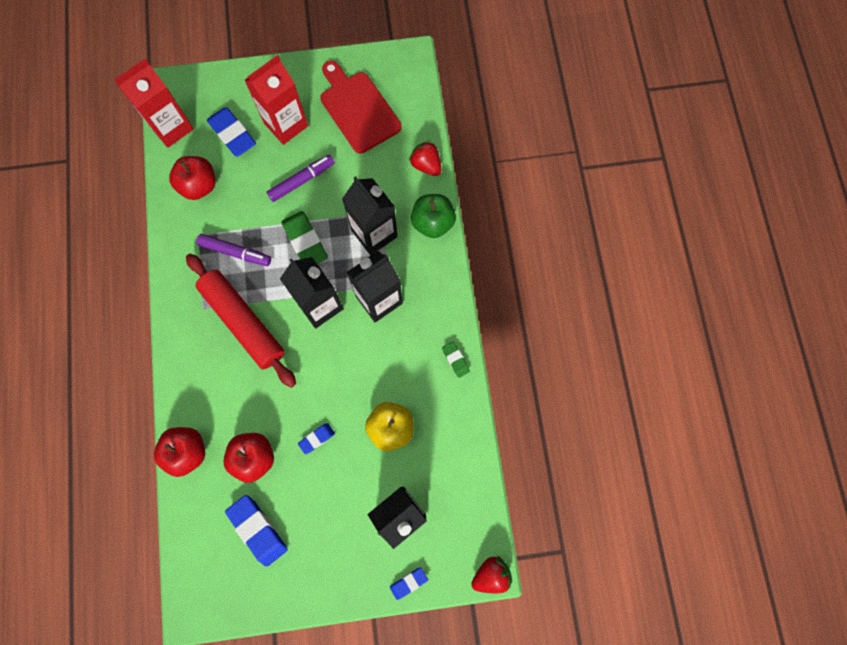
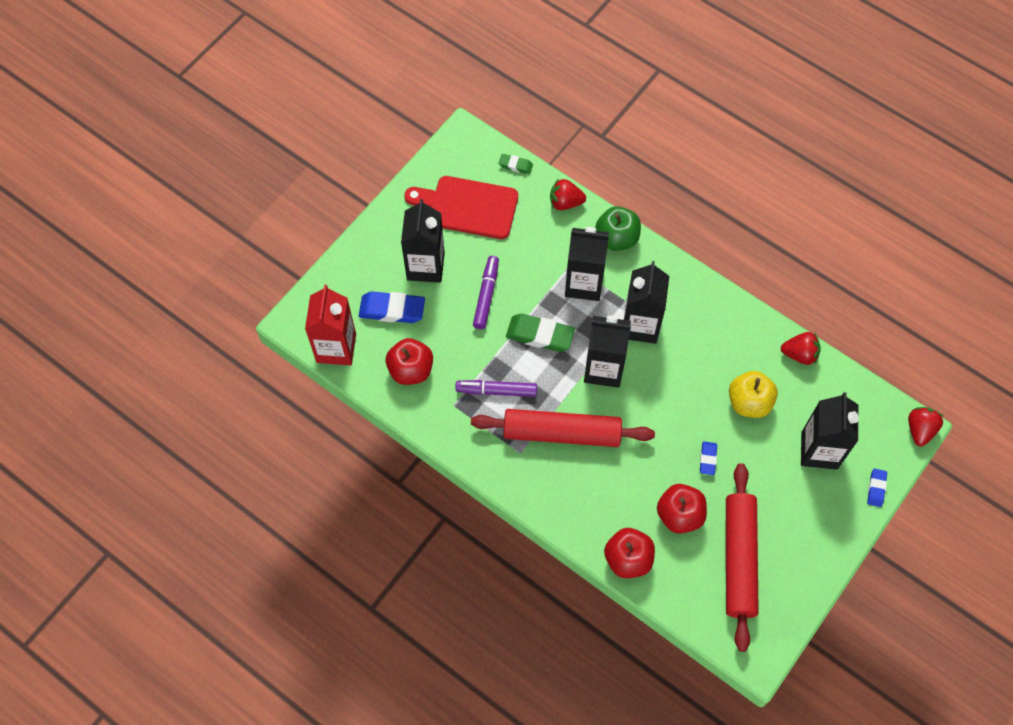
camera: 45 degrees left, 10 degrees down
(235, 252) = (496, 391): purple marker -> purple marker turned 150 degrees counterclockwise
(258, 530) = (739, 559): blue eraser -> red rolling pin
(286, 124) = (425, 266): red carton -> black carton
(455, 360) = (740, 316): green eraser -> green eraser (515, 165)
(466, 429) = (799, 354): none -> red strawberry

